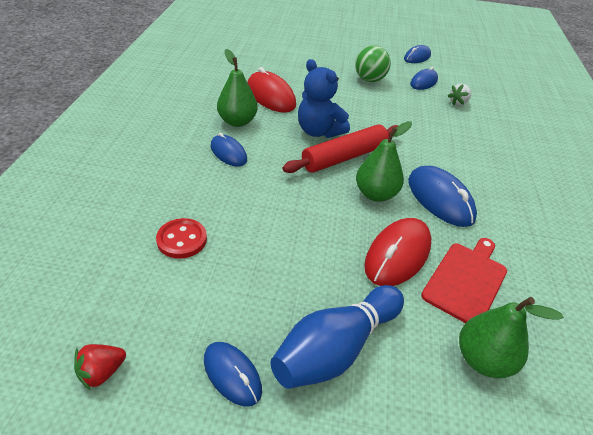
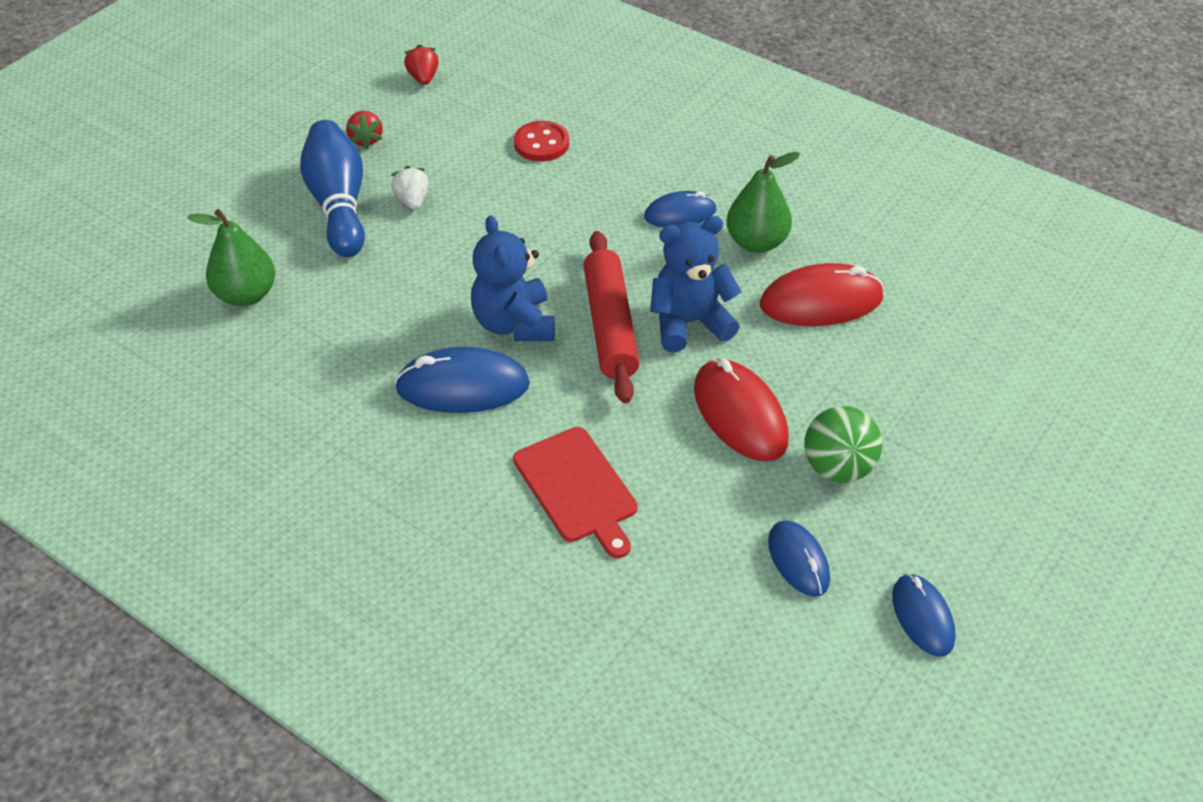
camera: 120 degrees right, 5 degrees up
(232, 374) = (366, 139): blue mouse -> red strawberry
(375, 194) = (514, 324): green pear -> blue teddy bear
(397, 255) = (405, 296): red mouse -> red mouse (740, 414)
(458, 103) = (694, 575): white strawberry -> white strawberry (412, 200)
(466, 280) = (330, 335): red cutting board -> red cutting board (577, 488)

